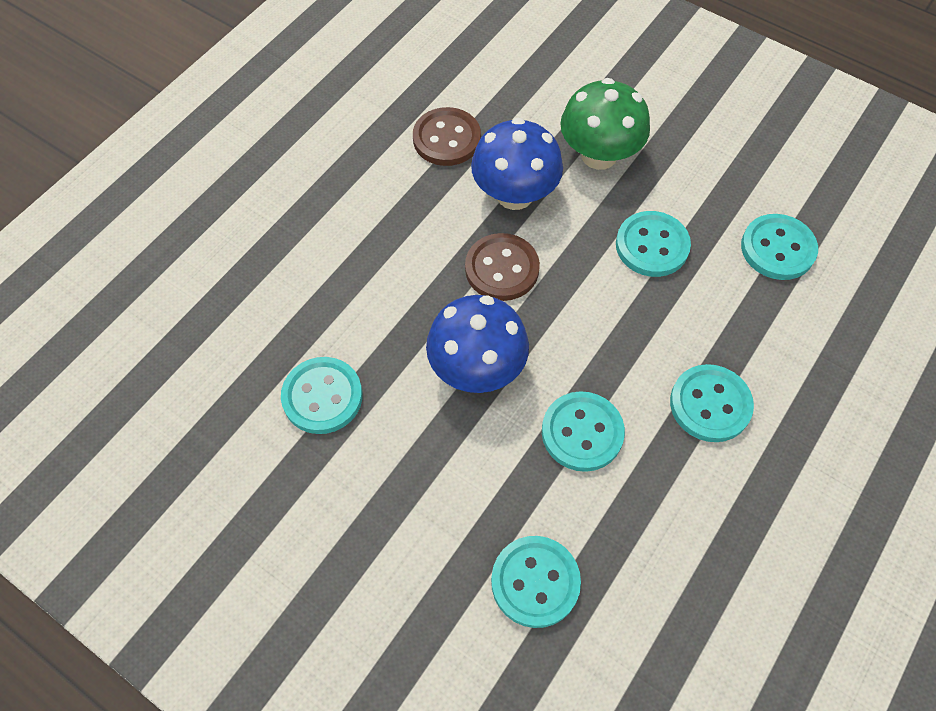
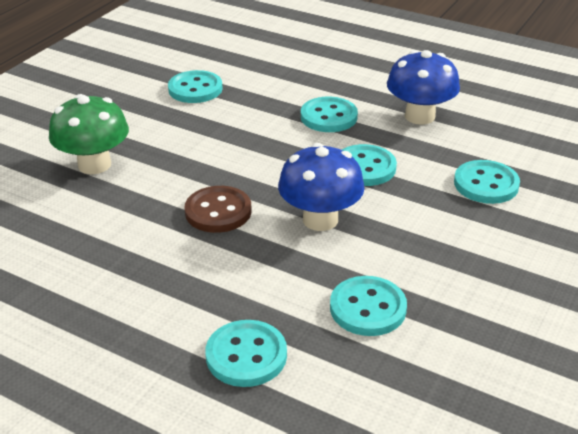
camera: 95 degrees left, 25 degrees down
(446, 139) = (59, 254): brown button -> none
(514, 194) = (135, 208): blue mushroom -> blue mushroom (420, 116)
(652, 246) = (193, 139): turquoise button -> turquoise button (246, 355)

